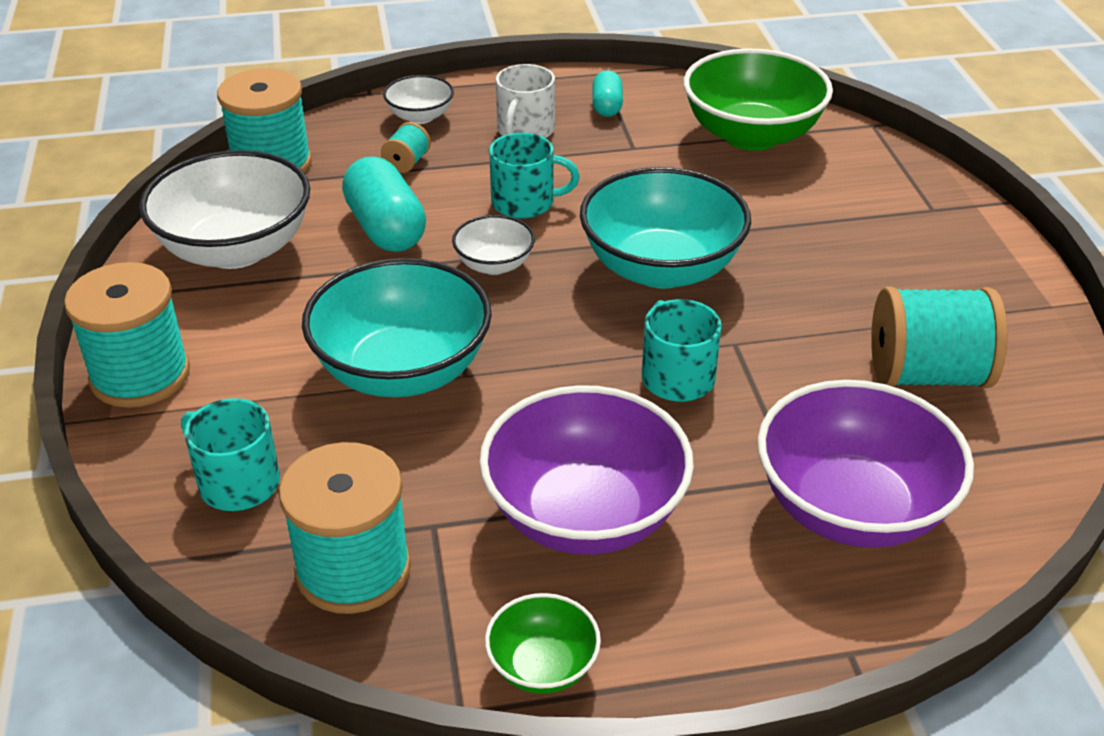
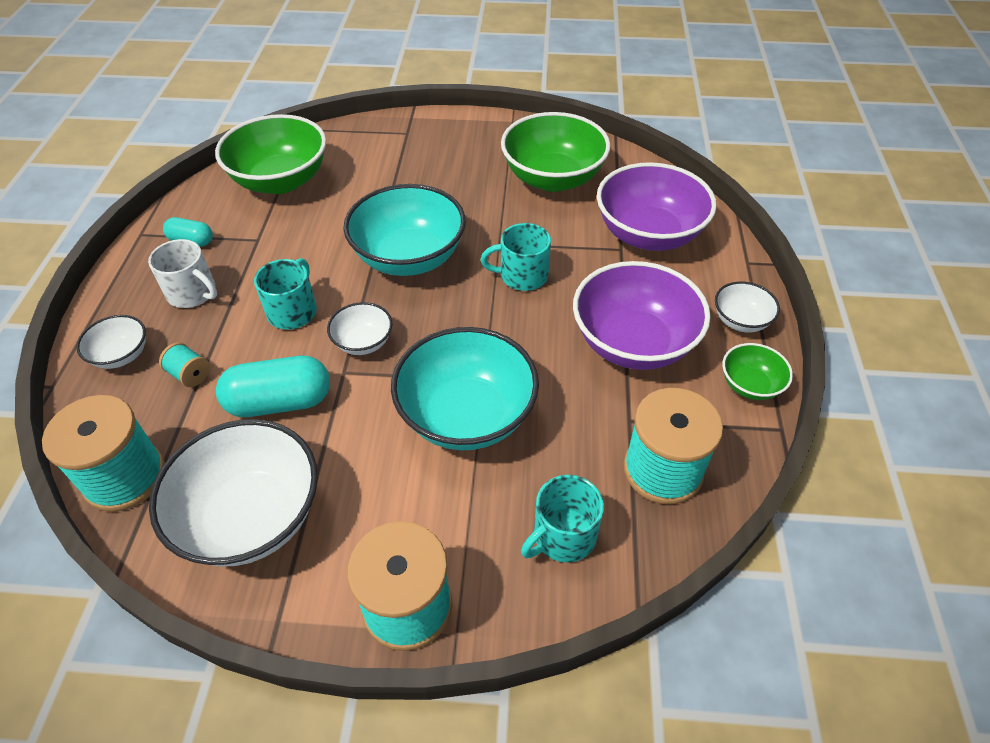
camera: 75 degrees left, 10 degrees up
(689, 647) = (740, 321): none -> white bowl
(927, 375) = (553, 178): turquoise spool -> green bowl

